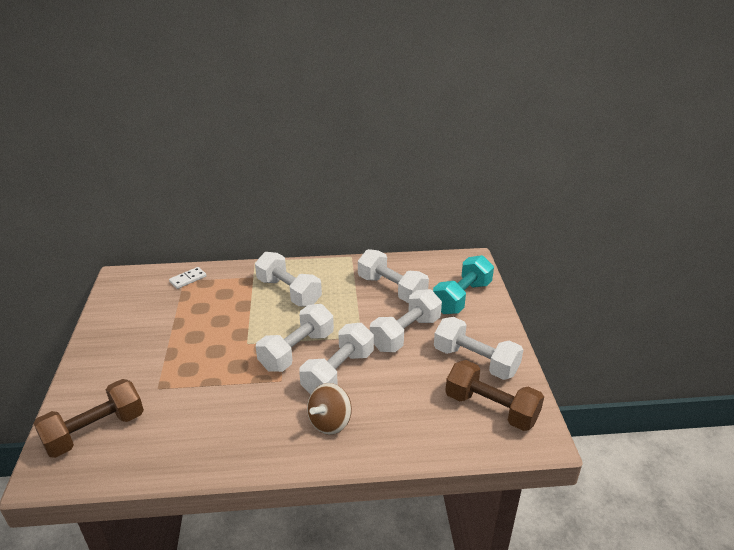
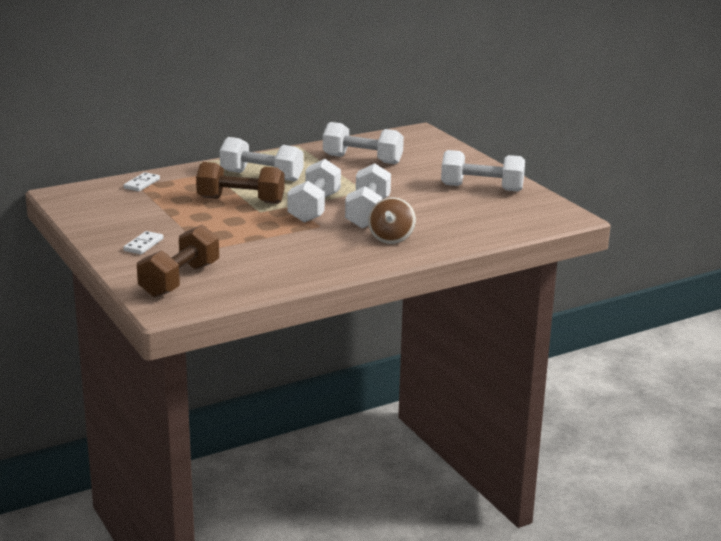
camera: 25 degrees left, 10 degrees down
(115, 366) = (143, 245): none -> white domino
(405, 334) = (404, 183): white dumbbell -> none
(462, 297) = (434, 155): turquoise dumbbell -> none
(491, 408) = (518, 209): brown dumbbell -> brown dumbbell (241, 200)

